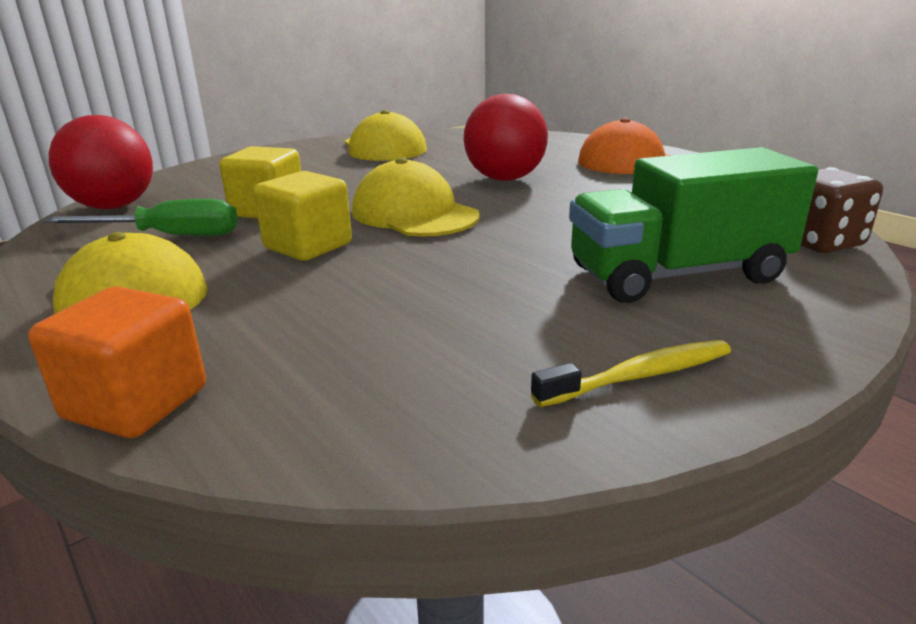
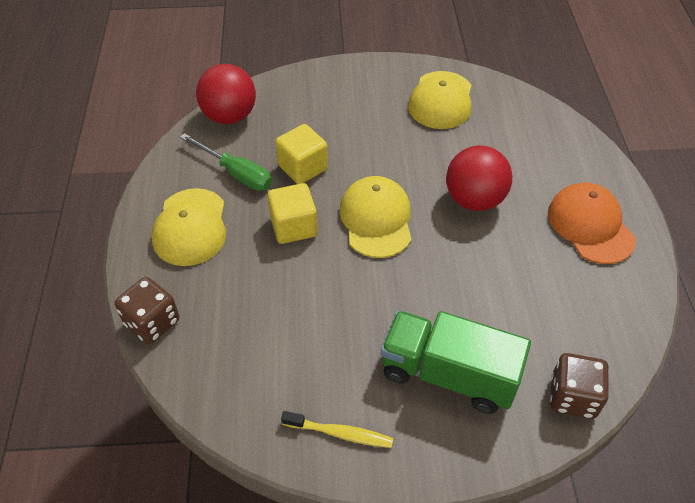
camera: 35 degrees right, 25 degrees up
(136, 403) = (152, 322): orange cube -> brown dice

